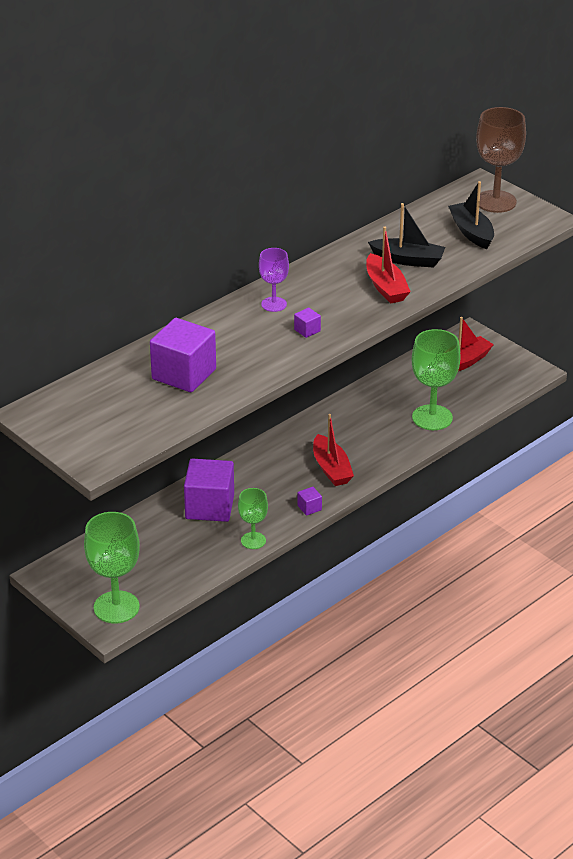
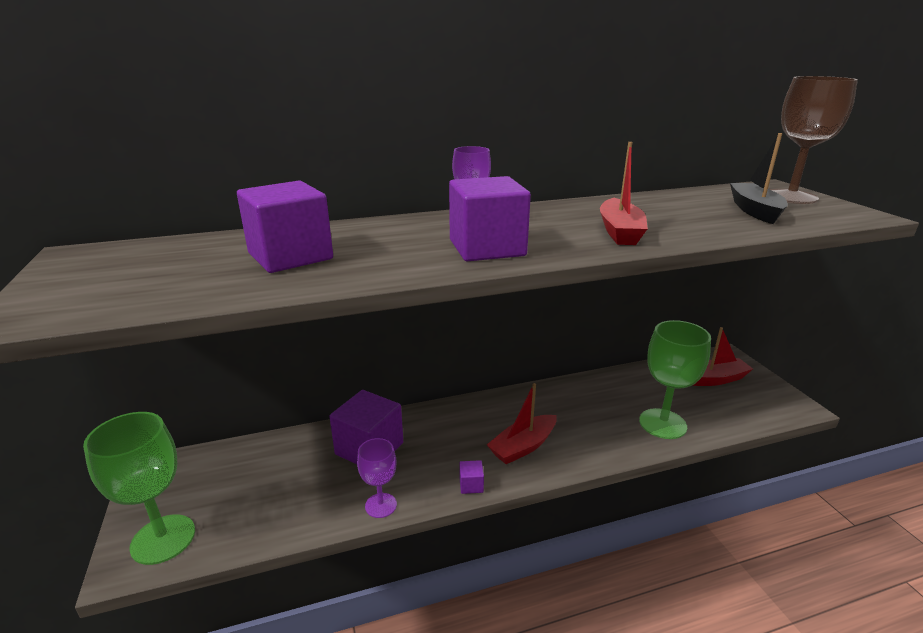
camera: 25 degrees right, 10 degrees down
(253, 540) = (381, 505): green goblet -> purple goblet
(307, 330) = (487, 248): purple cube -> purple cube, size x2.40
(331, 468) = (523, 446): red boat -> red boat turned 45 degrees clockwise
(408, 260) = (662, 217): black boat -> none

